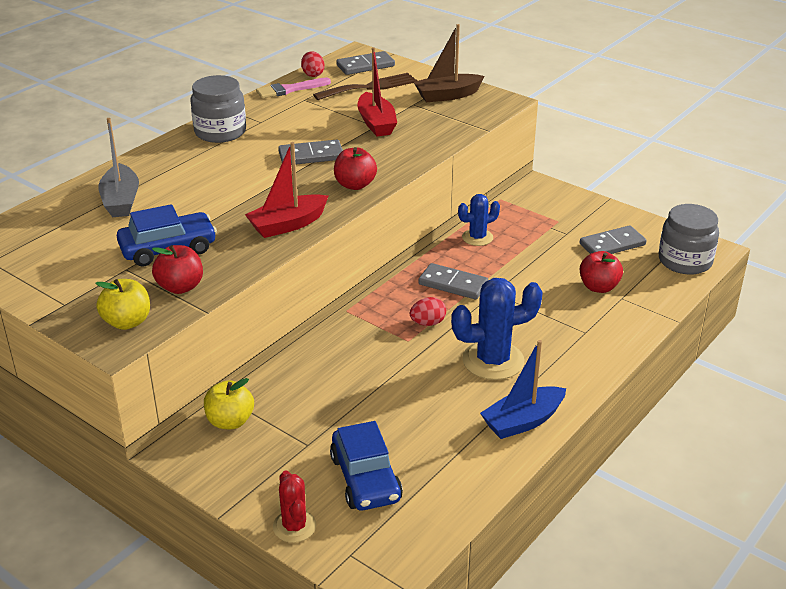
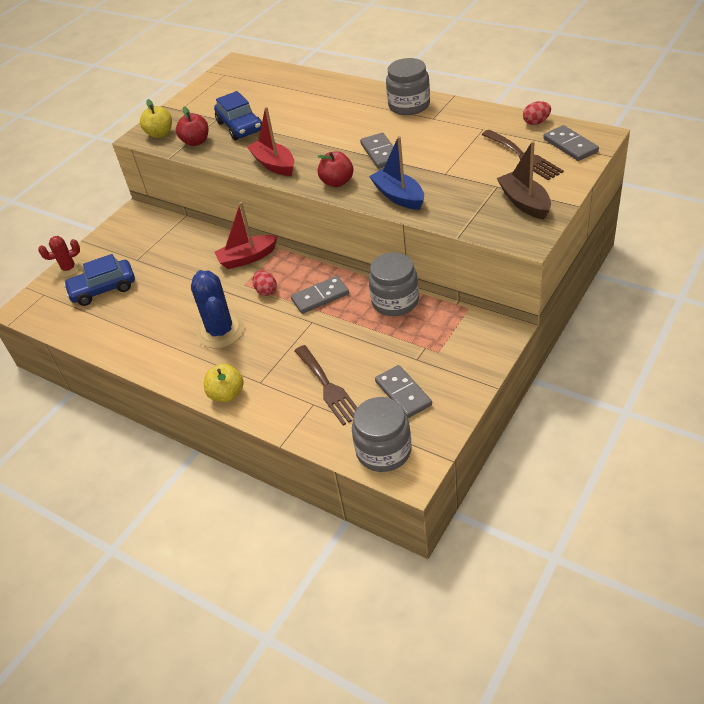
camera: 90 degrees right, 10 degrees up
(121, 201) = (298, 94): grey boat -> none
(230, 421) = (160, 225): yellow apple -> yellow apple (227, 394)
(290, 89) = (499, 118): pink brush -> none
(376, 123) = (449, 173): red boat -> red boat (247, 258)
(453, 284) = (320, 297): grey domino -> grey domino turned 45 degrees clockwise
(477, 237) = (395, 301): blue cactus -> grey jar
(523, 421) = (151, 355): blue boat -> blue boat (398, 196)
(598, 287) = (328, 387): red apple -> brown fork

